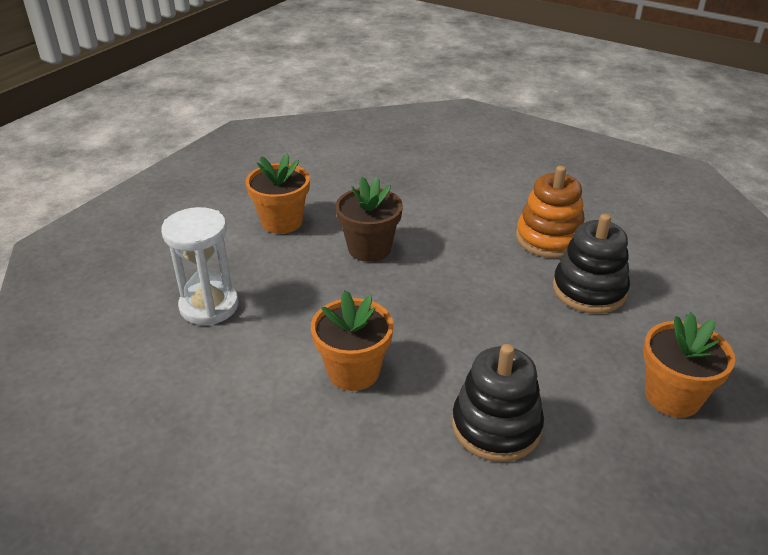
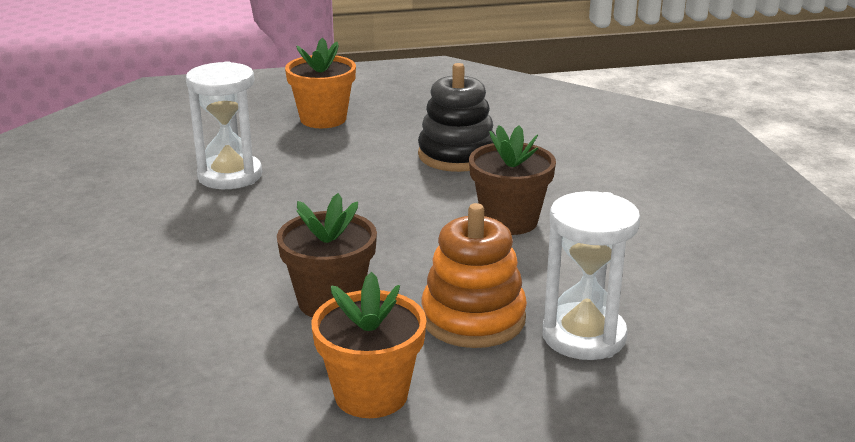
camera: 135 degrees left, 10 degrees down
(353, 371) = (509, 221): orange flower pot -> brown flower pot
(549, 238) = (159, 218): orange stacking toy -> orange stacking toy (473, 318)
(589, 290) = (230, 176): black stacking toy -> white hourglass

